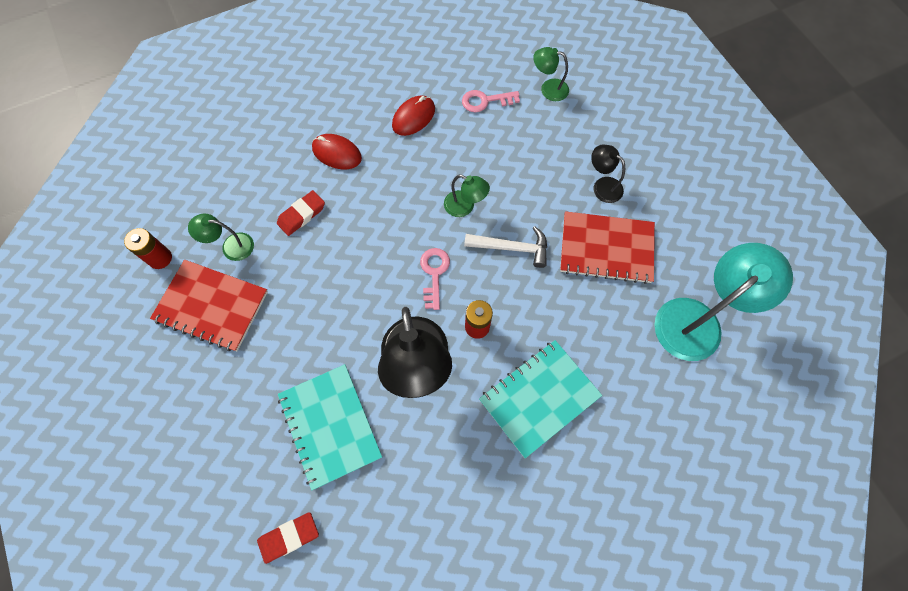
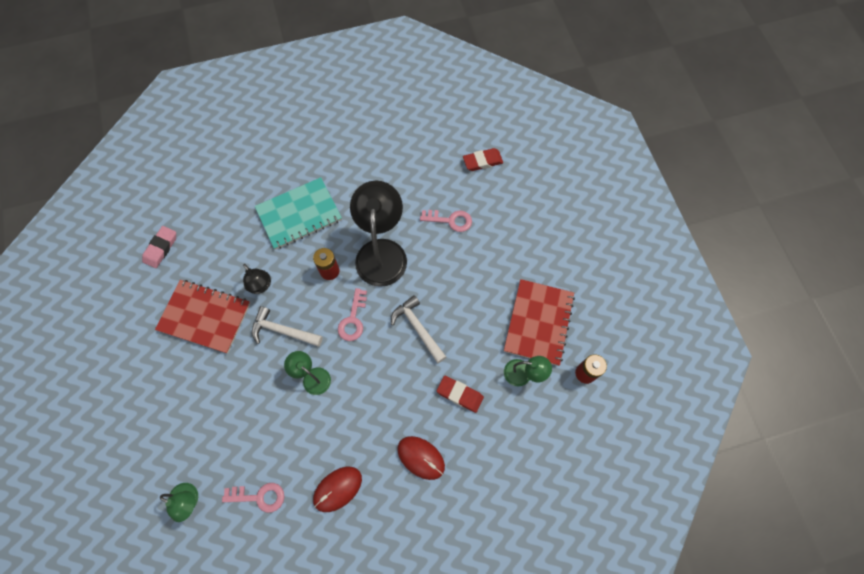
camera: 170 degrees left, 0 degrees up
(211, 306) = (538, 322): red notebook -> red notebook turned 75 degrees clockwise
(301, 215) = (460, 394): red eraser -> red eraser turned 60 degrees clockwise
(330, 426) = (450, 220): turquoise notebook -> pink key
(356, 276) = (418, 328): none -> white hammer
(602, 186) = (182, 376): black lamp -> black lamp (261, 286)
(697, 320) = (161, 248): turquoise lamp -> pink eraser

